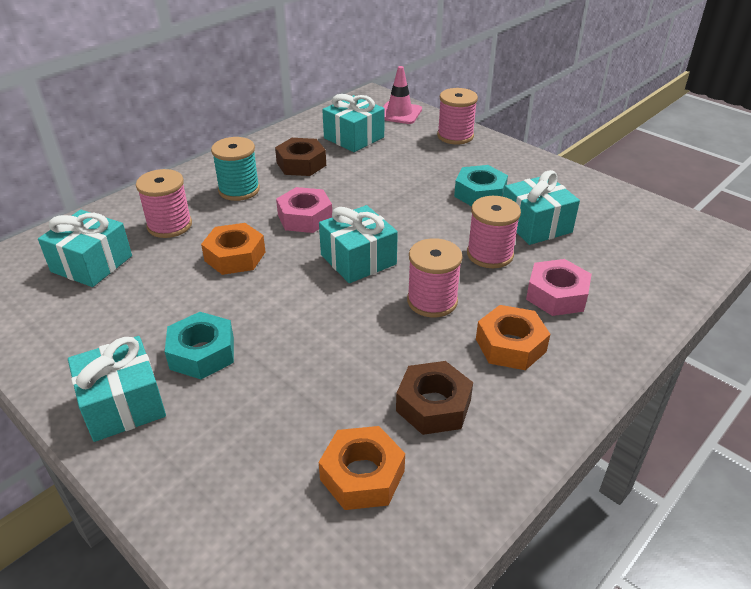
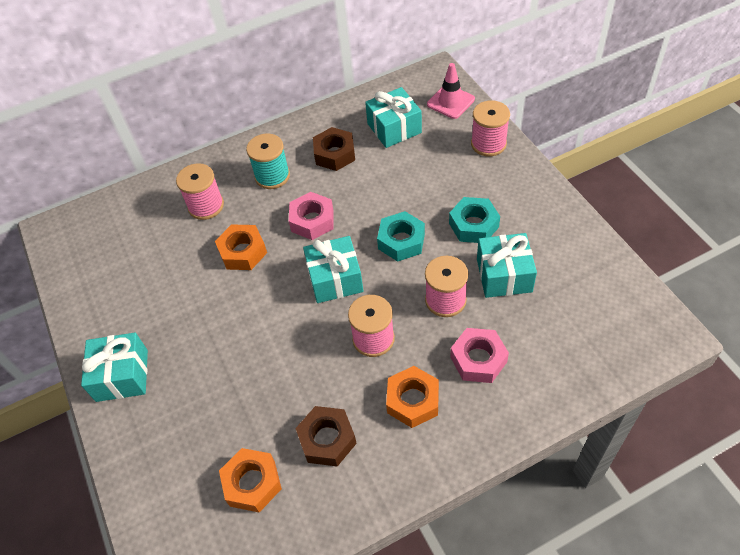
camera: 25 degrees right, 15 degrees up
(92, 264) = (139, 234): turquoise gift -> none
(202, 353) = (187, 344): turquoise nut -> turquoise nut (401, 241)

